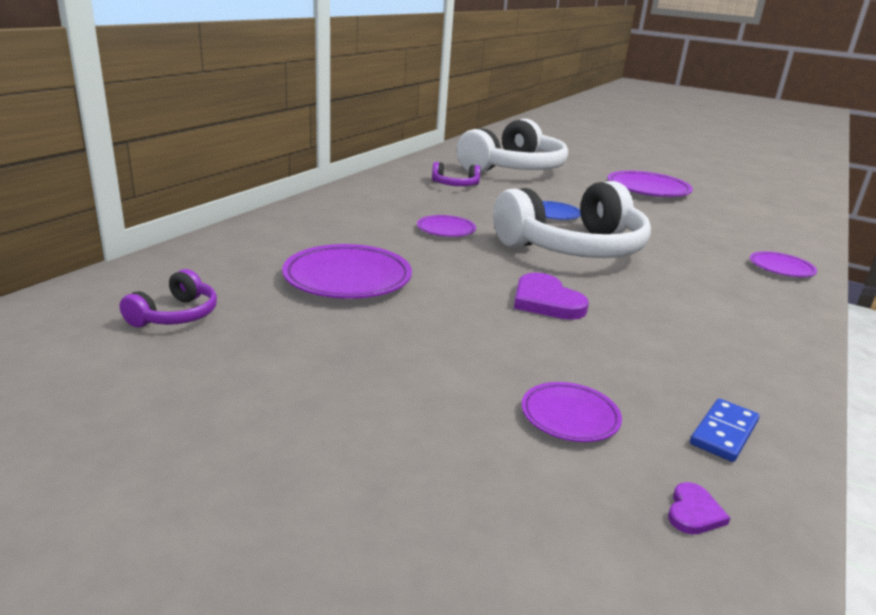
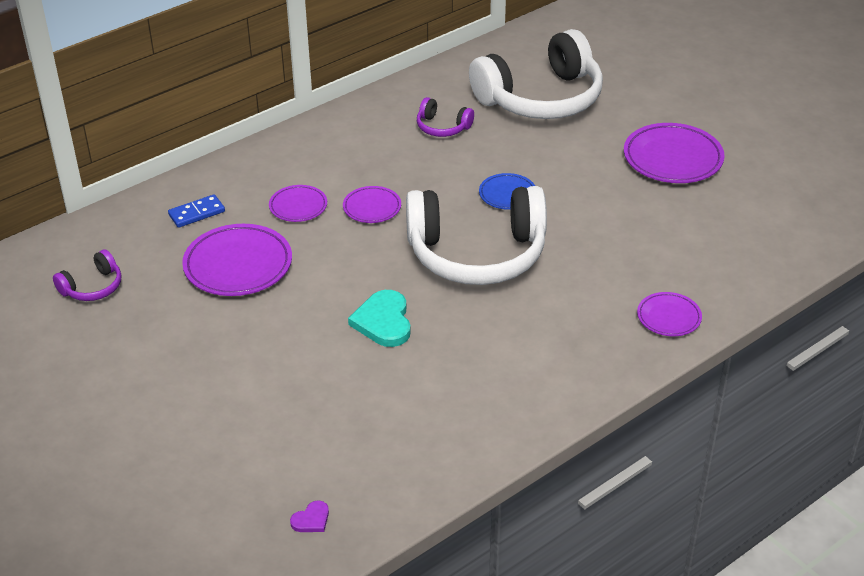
camera: 25 degrees right, 15 degrees up
(546, 301) = (383, 321): purple heart -> turquoise heart
(570, 416) = (298, 436): purple plate -> purple plate (298, 206)
(723, 433) = (393, 474): blue domino -> blue domino (196, 213)

